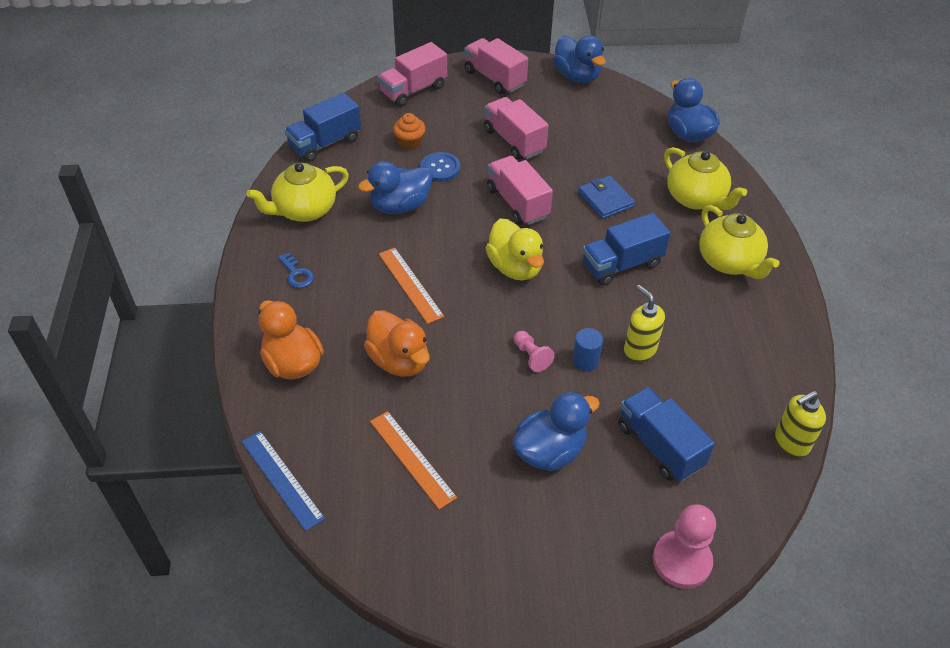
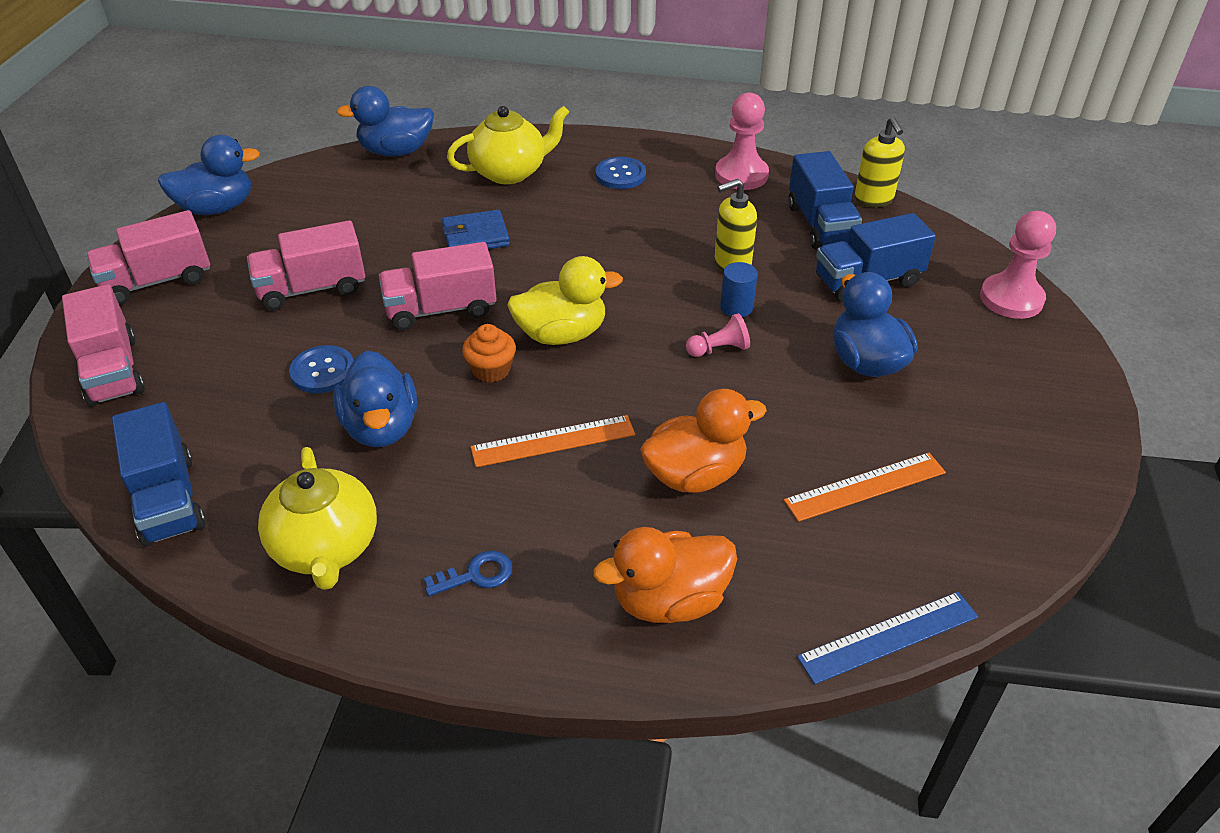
camera: 75 degrees left, 5 degrees down
(410, 142) = (240, 394): orange cupcake -> orange cupcake (491, 370)
(621, 264) = (593, 248): blue truck -> blue truck (820, 225)
(729, 262) = (620, 175): yellow teapot -> blue button
(775, 340) = (741, 175): none -> pink pawn

